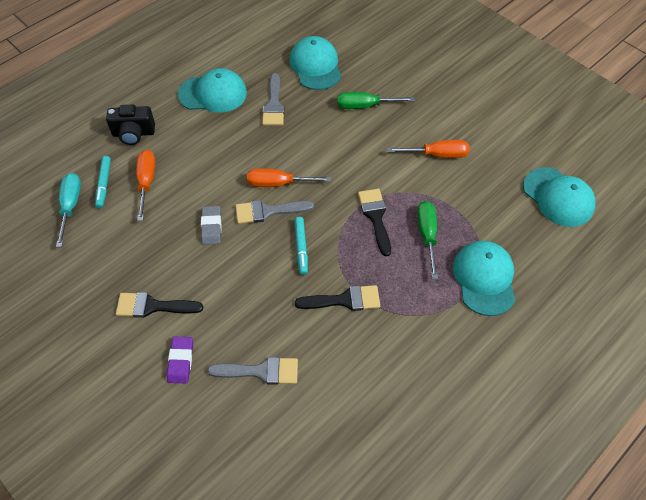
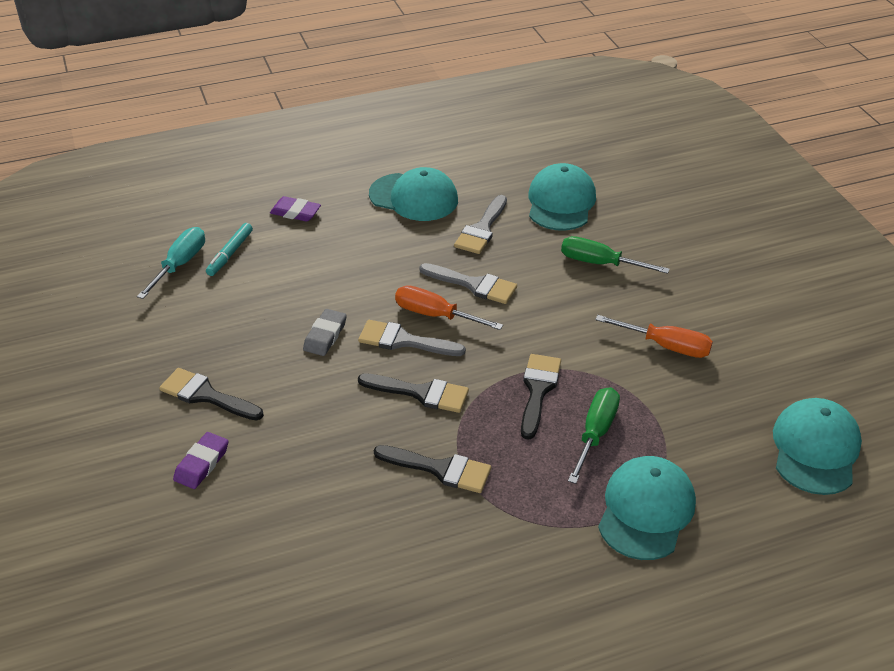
camera: 25 degrees right, 15 degrees down
(133, 133) = (295, 212): black camera -> purple eraser
(146, 182) = (278, 266): orange screwdriver -> none
(260, 371) = (288, 509): grey brush -> grey brush (473, 285)
(301, 247) = (420, 393): turquoise marker -> black brush
(558, 197) = (815, 449): turquoise cap -> turquoise cap turned 150 degrees counterclockwise

